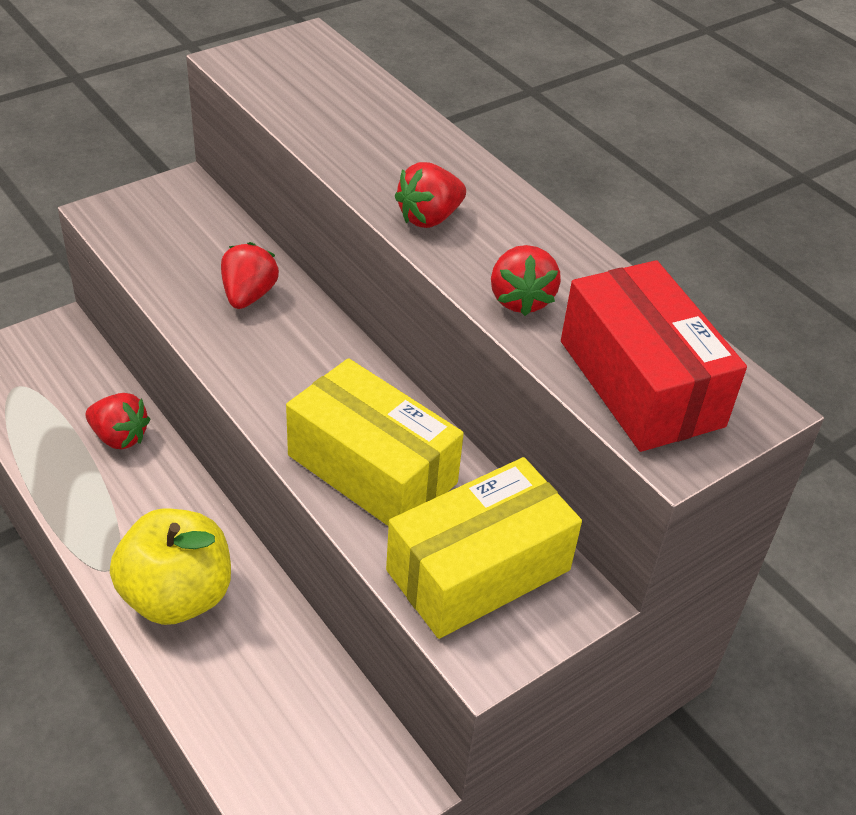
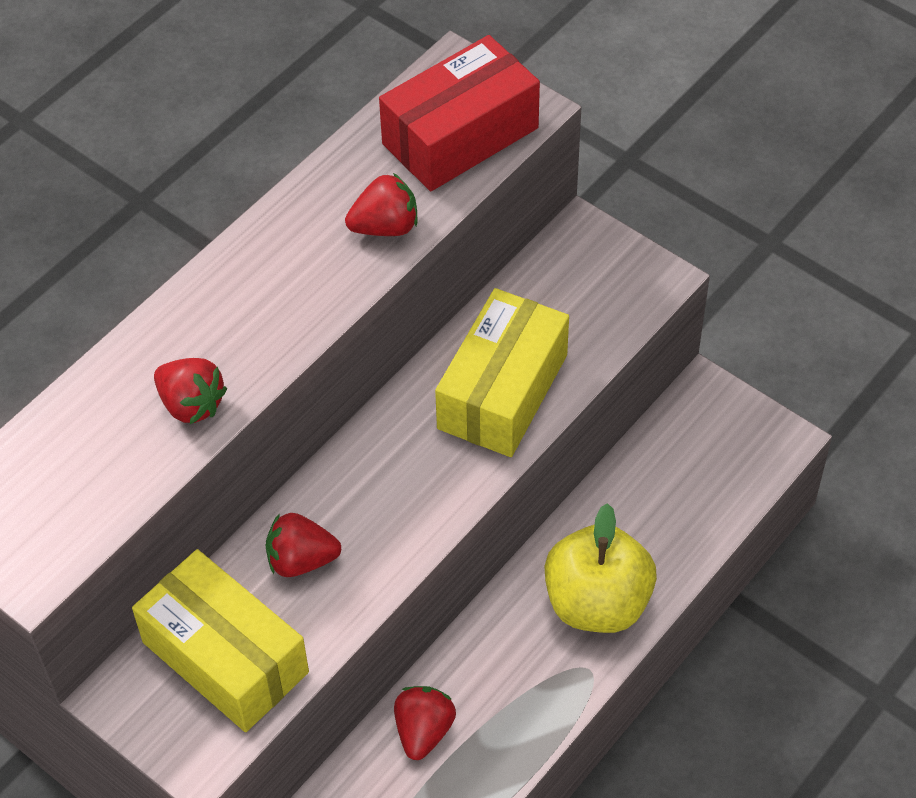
camera: 100 degrees left, 10 degrees up
(429, 218) = (288, 316): red strawberry -> red strawberry (191, 404)
(478, 570) = (581, 296): yellow box -> yellow box (225, 657)

